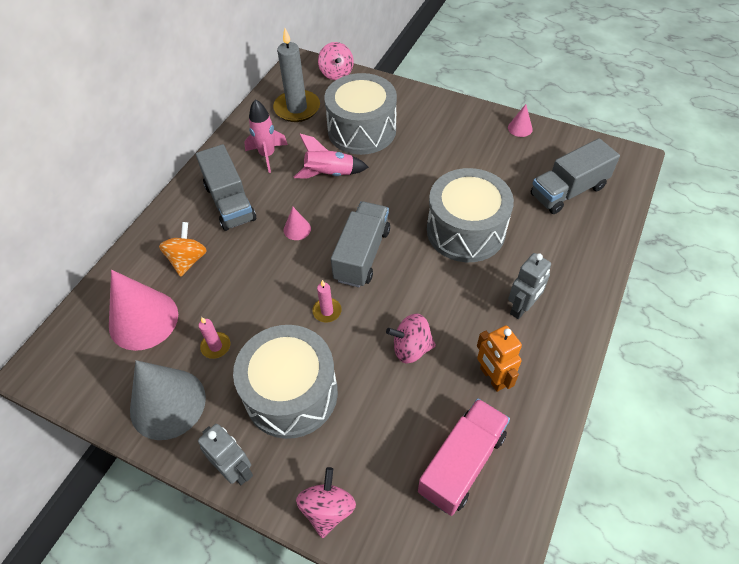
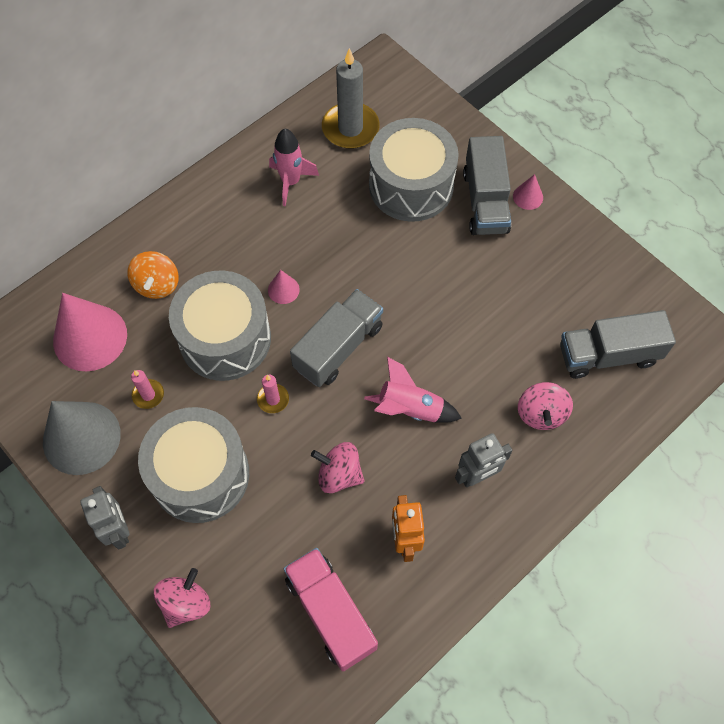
camera: 20 degrees right, 10 degrees up
(188, 260) = (157, 285): orange spinning top -> orange spinning top turned 150 degrees clockwise
(230, 202) = (227, 229): grey truck -> grey truck (485, 201)
(329, 174) = (348, 232): pink rocket -> pink rocket (410, 408)
(336, 73) = (418, 93): pink spinning top -> pink spinning top (541, 413)
(462, 463) = (330, 613): pink truck -> pink truck turned 90 degrees counterclockwise
(465, 231) = (464, 361): grey drum -> grey drum (225, 338)
(520, 128) = (598, 249): pink cone -> pink cone (528, 197)

